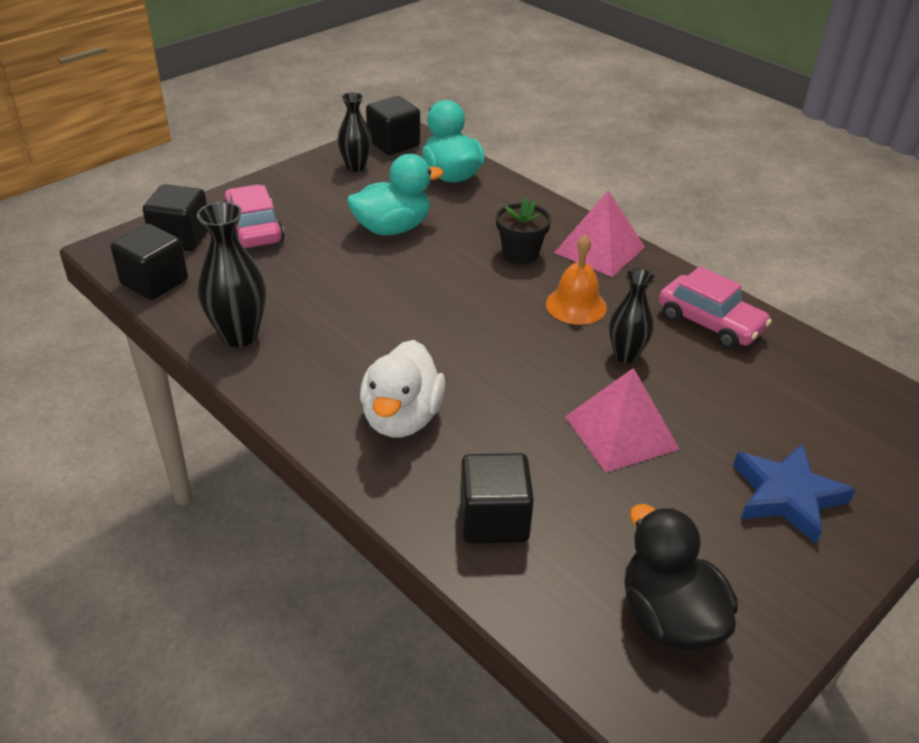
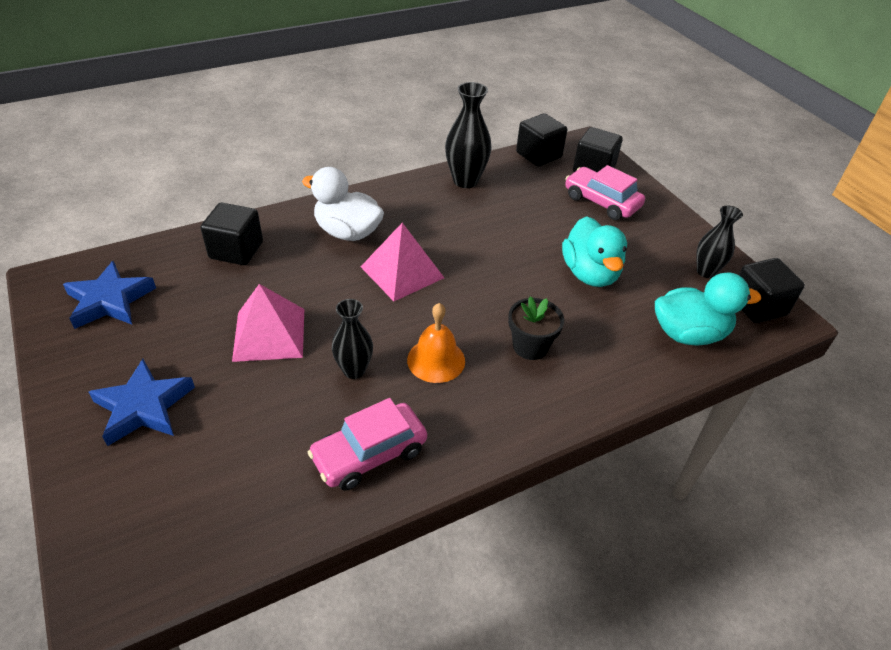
camera: 105 degrees right, 5 degrees up
(254, 228) = (601, 202): pink car -> pink car turned 135 degrees counterclockwise
(599, 250) = (523, 410): pink pyramid -> pink pyramid (402, 272)
(669, 618) = (109, 300): black duck -> blue star

